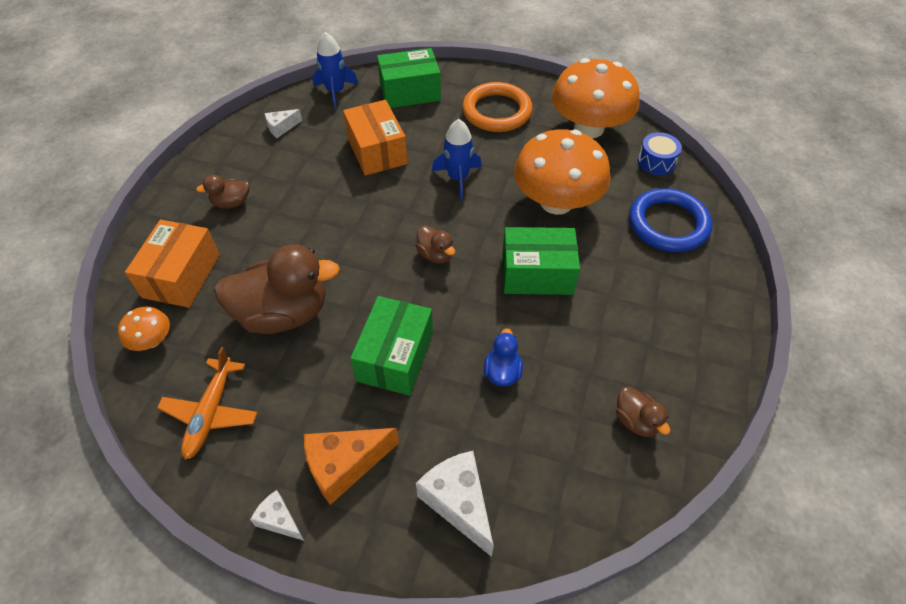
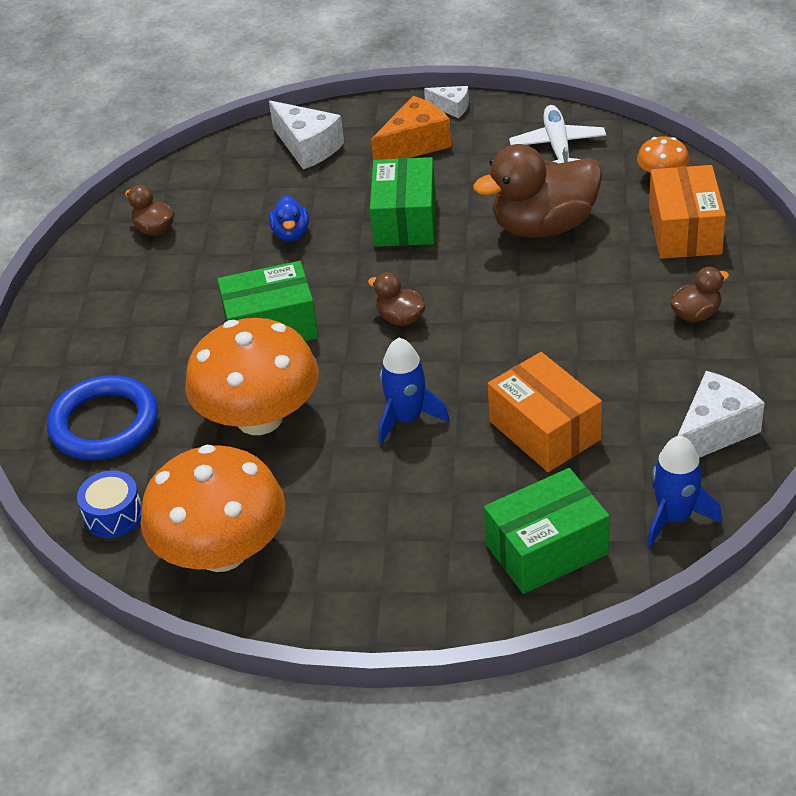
camera: 170 degrees right, 10 degrees down
(211, 412) = (558, 146): orange plane -> white plane
(281, 128) = (714, 431): white cheese -> white cheese, size x1.81
(497, 111) = (382, 546): orange ring -> none

